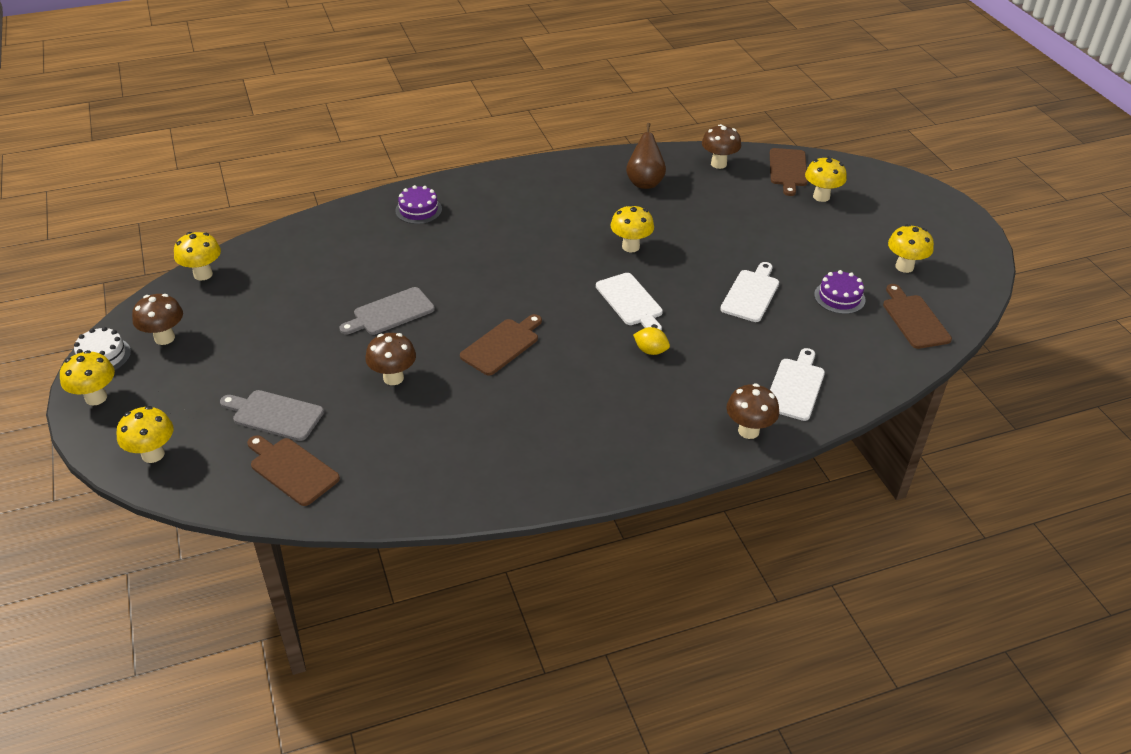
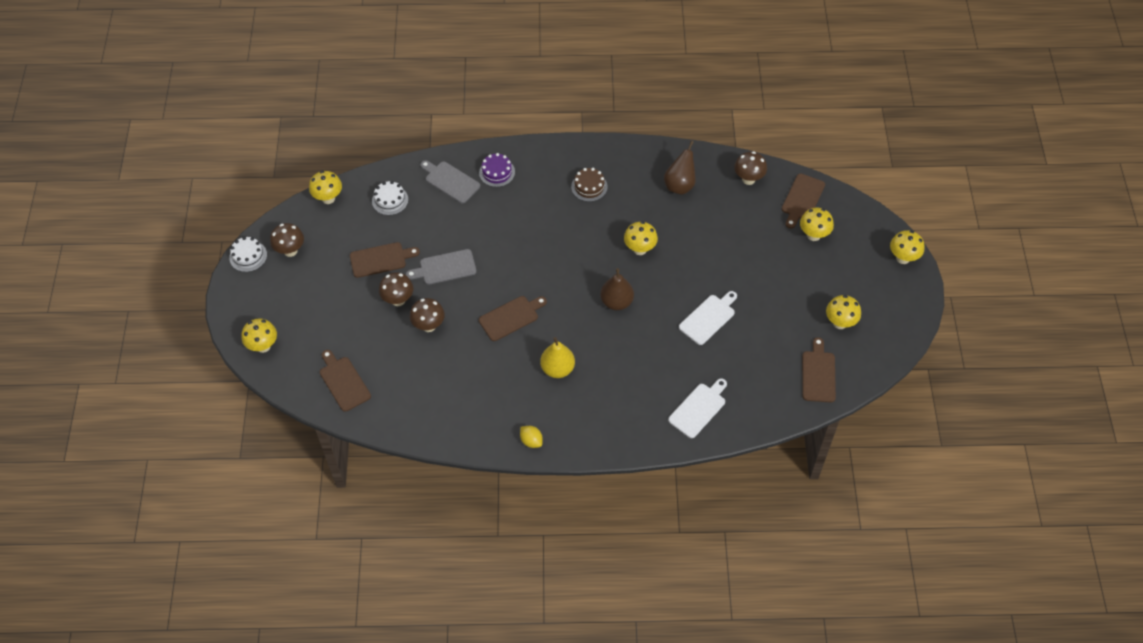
camera: 20 degrees right, 15 degrees up
(96, 398) = (238, 290): yellow mushroom -> yellow mushroom (903, 258)
(275, 414) = (344, 335): grey cutting board -> grey cutting board (450, 181)
(289, 261) = (390, 200): none -> white cake
(298, 322) = (380, 259): none -> brown cutting board
(539, 202) = (589, 187): none -> brown cake
(591, 386) = (557, 369): none -> yellow pear
(630, 301) = (616, 302): white cutting board -> brown pear
(650, 351) = (611, 350): yellow lemon -> yellow lemon (531, 441)
(748, 431) = (647, 435): brown mushroom -> brown mushroom (398, 300)
(839, 297) = (773, 339): purple cake -> none

